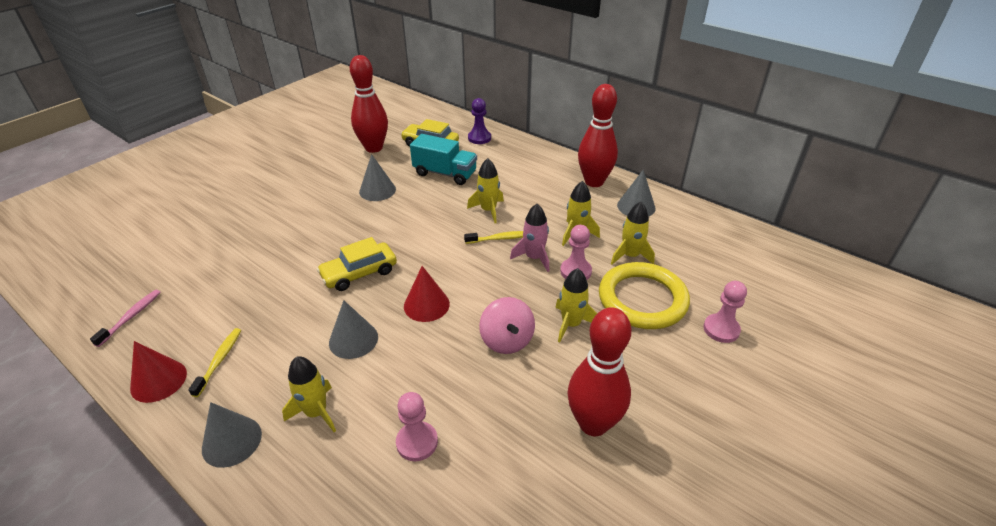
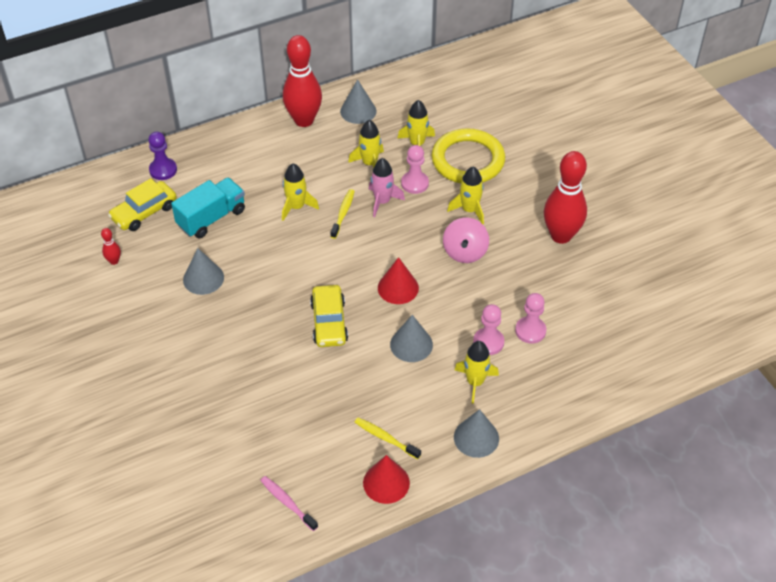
camera: 65 degrees left, 10 degrees up
(374, 148) = (114, 261): red bowling pin -> red bowling pin, size x0.41
(507, 340) = (465, 252): pink spinning top -> pink spinning top turned 90 degrees clockwise
(721, 329) = (519, 135): pink pawn -> pink pawn (488, 342)

